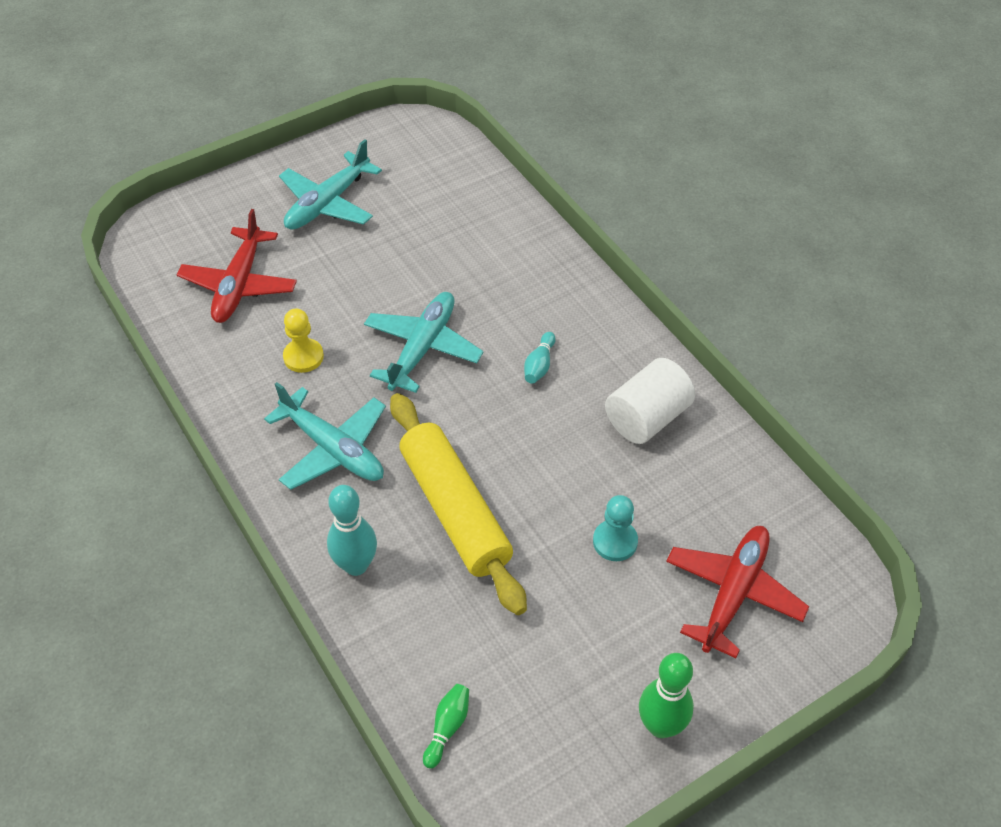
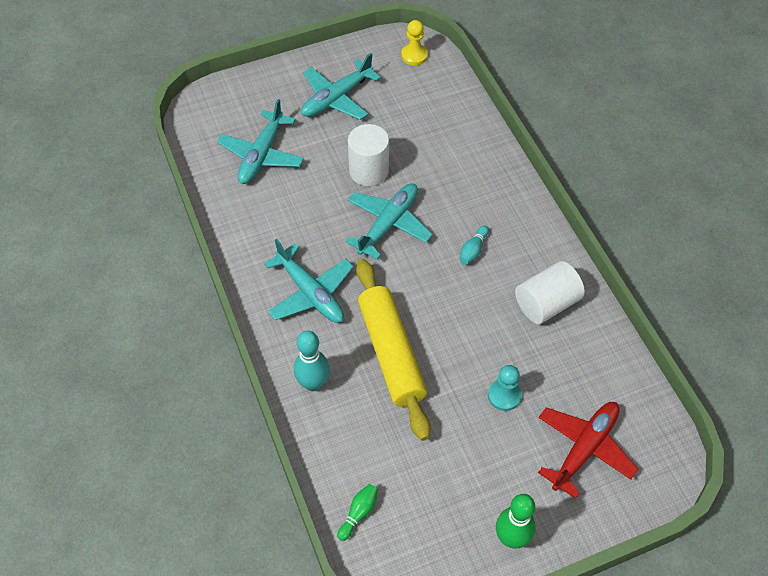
camera: 10 degrees right, 5 degrees up
(239, 285) = (261, 155): red plane -> turquoise plane
(303, 357) = (300, 218): yellow pawn -> yellow pawn (414, 55)
(385, 286) = (369, 171): none -> white cylinder

